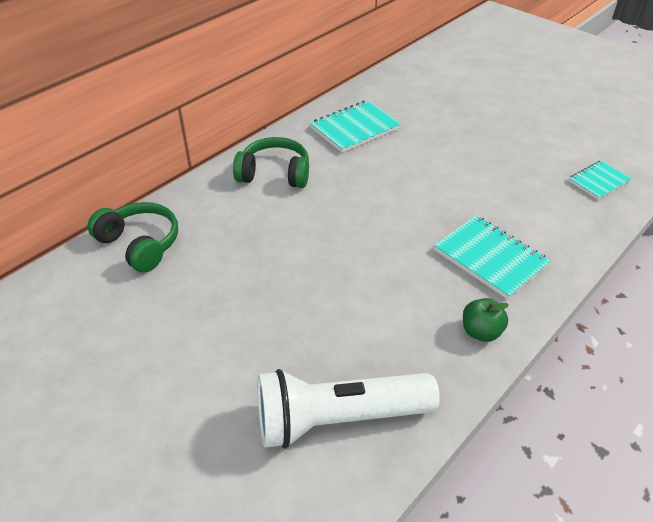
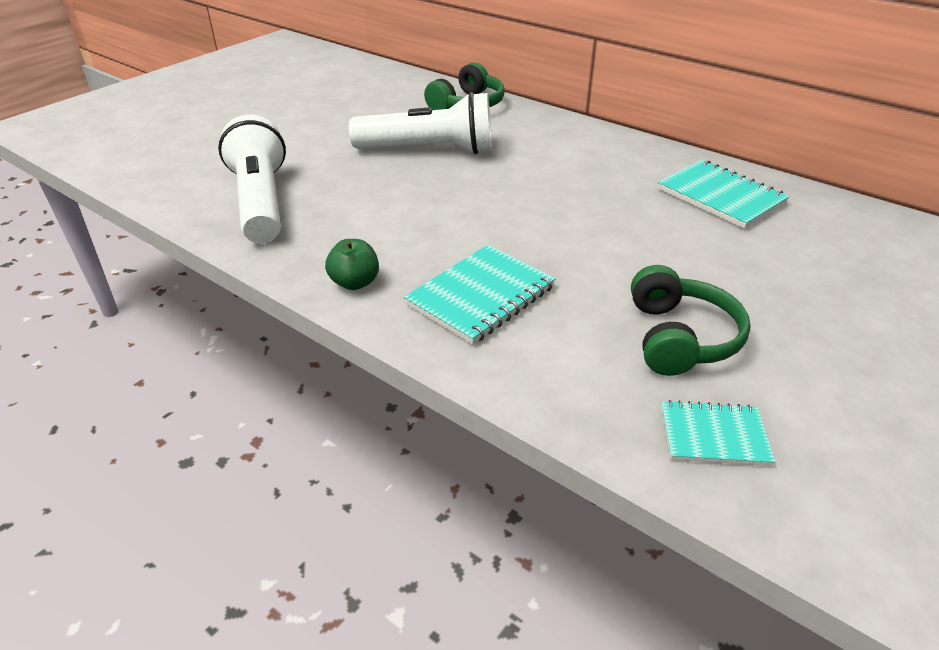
camera: 85 degrees right, 5 degrees down
(243, 278) = (429, 150): none -> white flashlight
(274, 174) = (595, 153): green headphones -> green headphones (679, 338)
(599, 181) = (713, 436): turquoise notebook -> turquoise notebook turned 45 degrees counterclockwise

